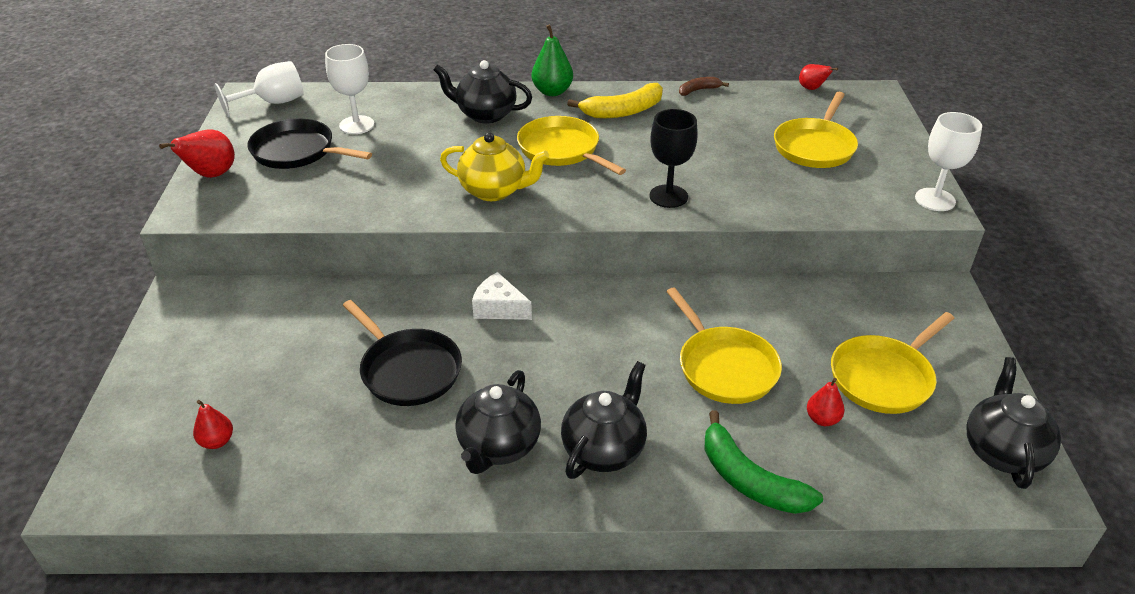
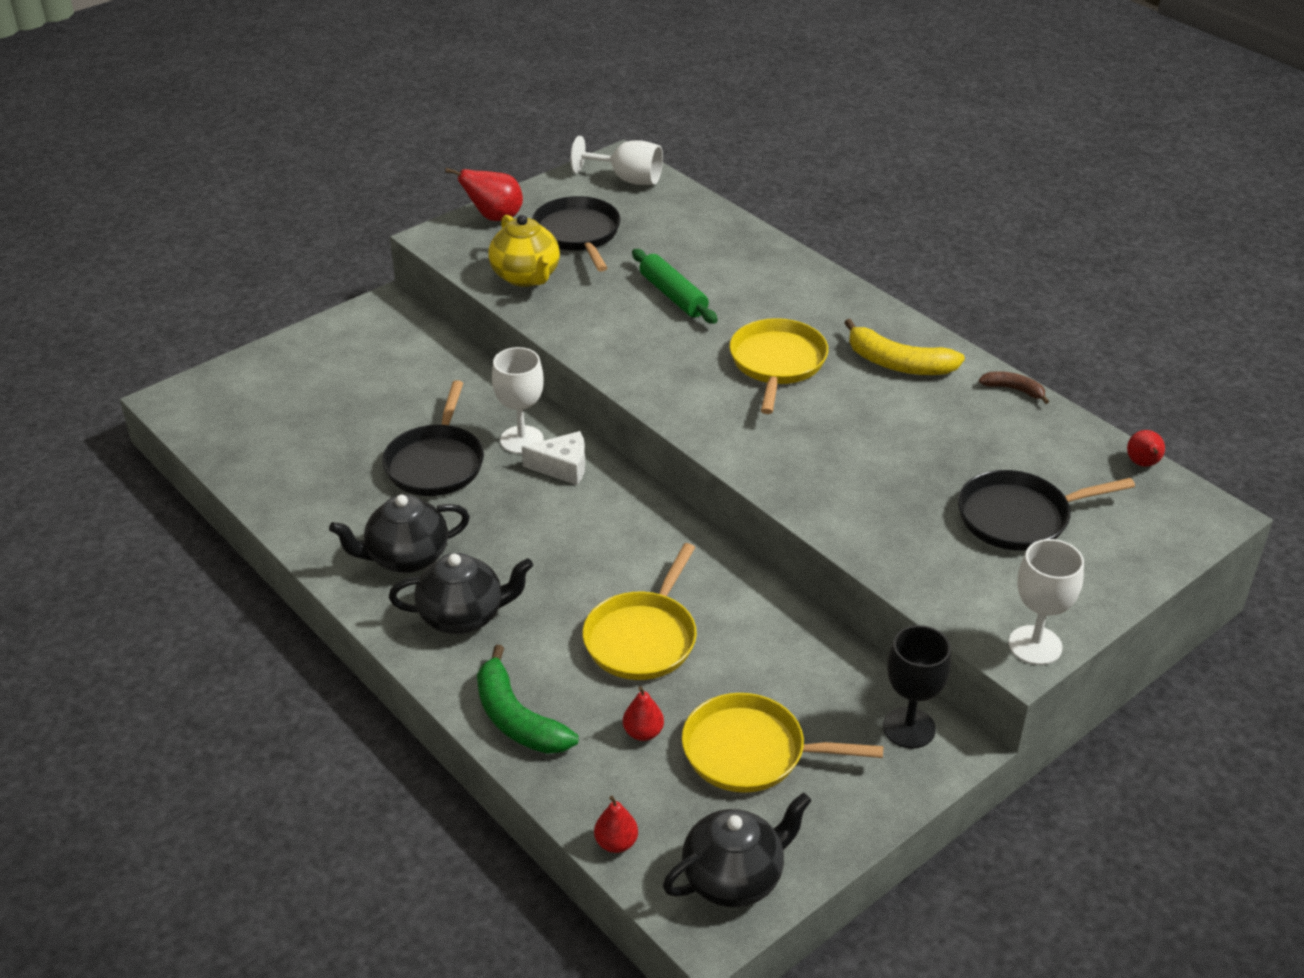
camera: 50 degrees right, 0 degrees up
(217, 441) = (270, 421): red pear -> red pear (616, 843)
(356, 125) = (656, 237): white goblet -> white goblet (521, 440)
(430, 150) = (673, 295): none -> green rolling pin
(485, 114) = (771, 291): black teapot -> none
(494, 191) = (661, 362): yellow teapot -> yellow teapot (526, 277)
(499, 308) = (562, 467): white cheese -> white cheese turned 105 degrees clockwise
(552, 92) = (868, 305): green pear -> none
(668, 196) = (789, 463): black goblet -> black goblet (909, 728)
(749, 480) = (517, 719): green banana -> green banana turned 45 degrees counterclockwise
(815, 147) = (1018, 517): yellow pan -> black pan

